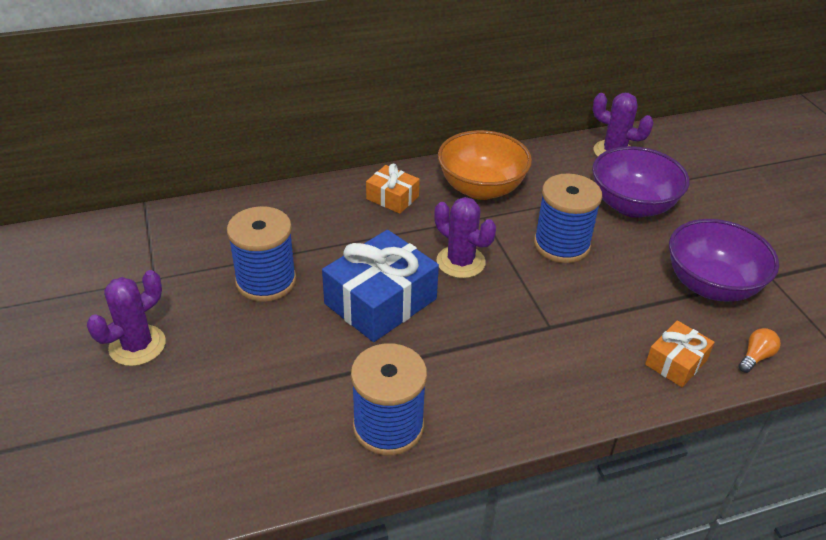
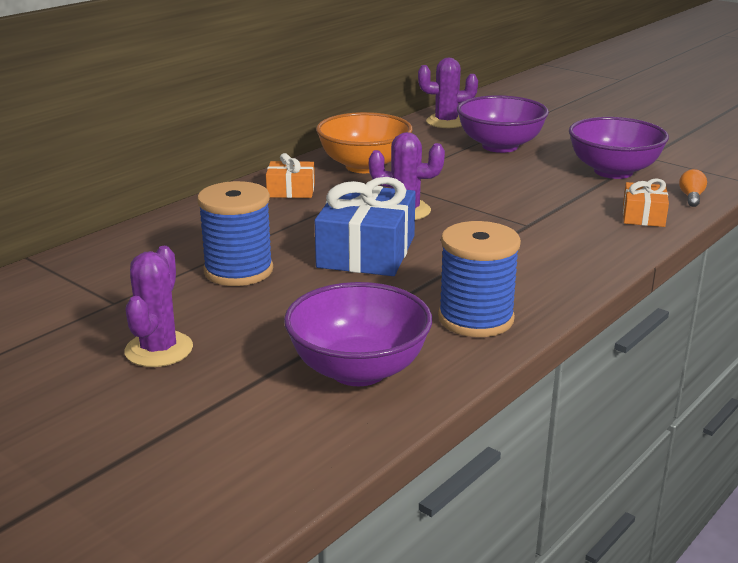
camera: 30 degrees left, 15 degrees down
(245, 440) = (358, 370): none -> purple bowl
(561, 245) = (474, 180): blue spool -> none

